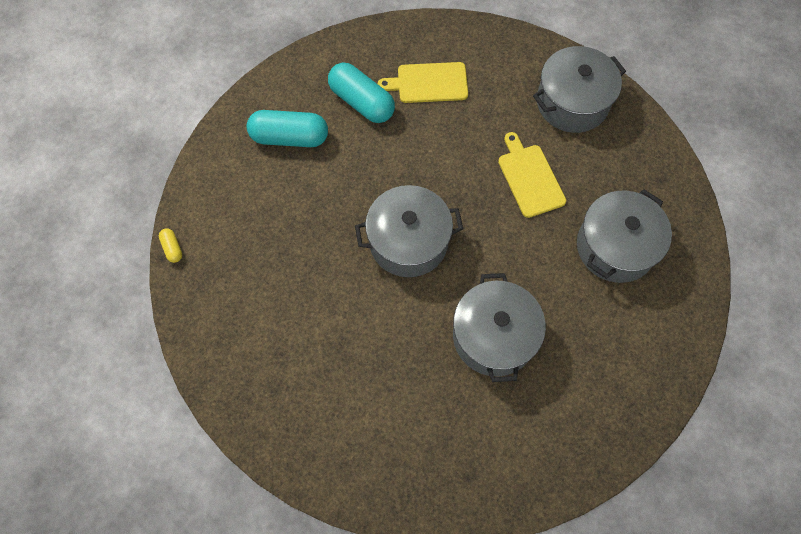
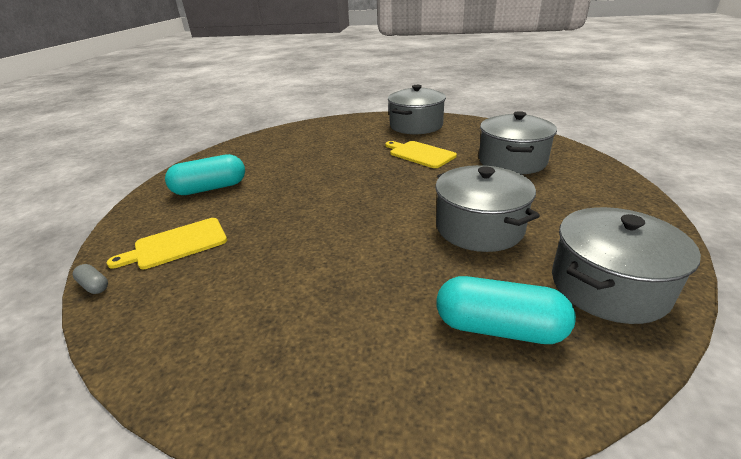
camera: 25 degrees left, 35 degrees down
(172, 248) = (94, 286): yellow capsule -> grey capsule
(361, 102) = (265, 160): turquoise capsule -> turquoise capsule (499, 328)
(408, 242) = (354, 205): grey pot -> grey pot (608, 286)
(429, 83) = (312, 142): yellow cutting board -> yellow cutting board (177, 244)

